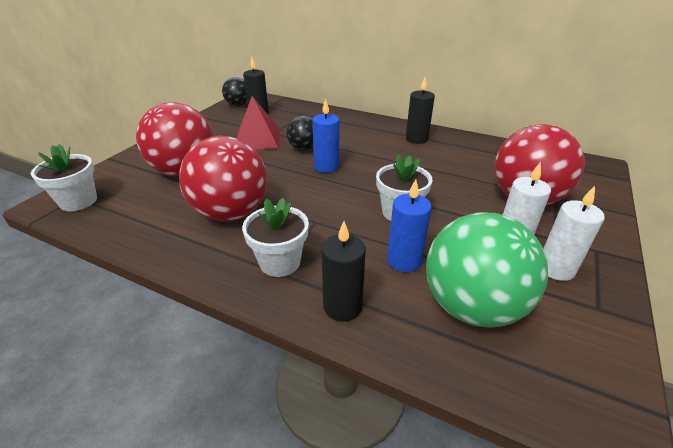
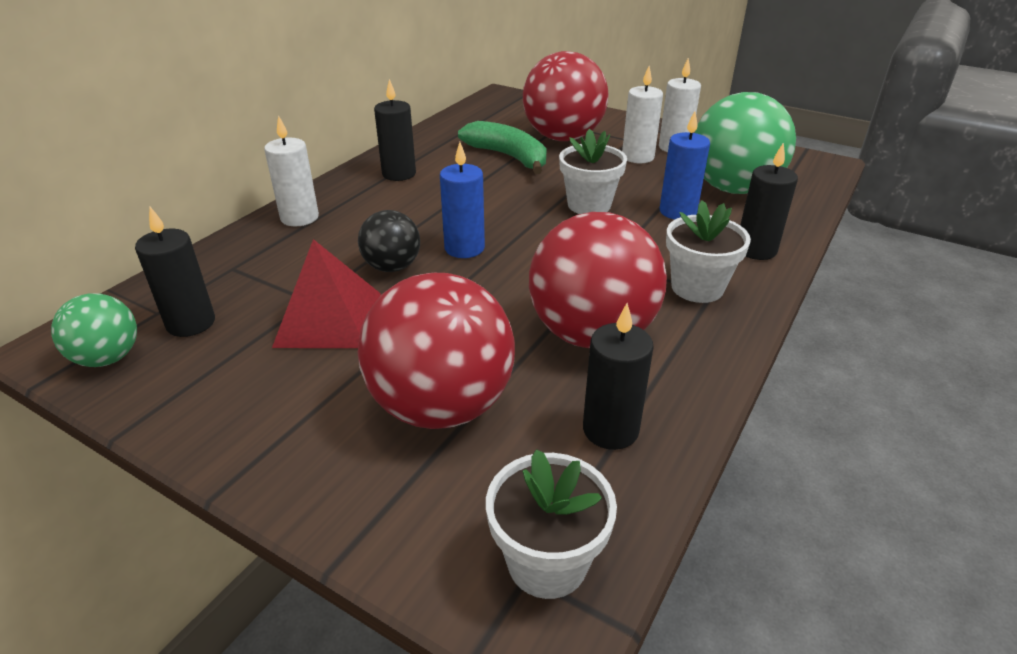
camera: 85 degrees left, 0 degrees up
(147, 218) = (610, 429): none -> black candle
(238, 105) = (108, 358): black ball -> green ball
(352, 120) = (299, 218): none -> white candle
(467, 175) = (508, 157): none -> green banana

